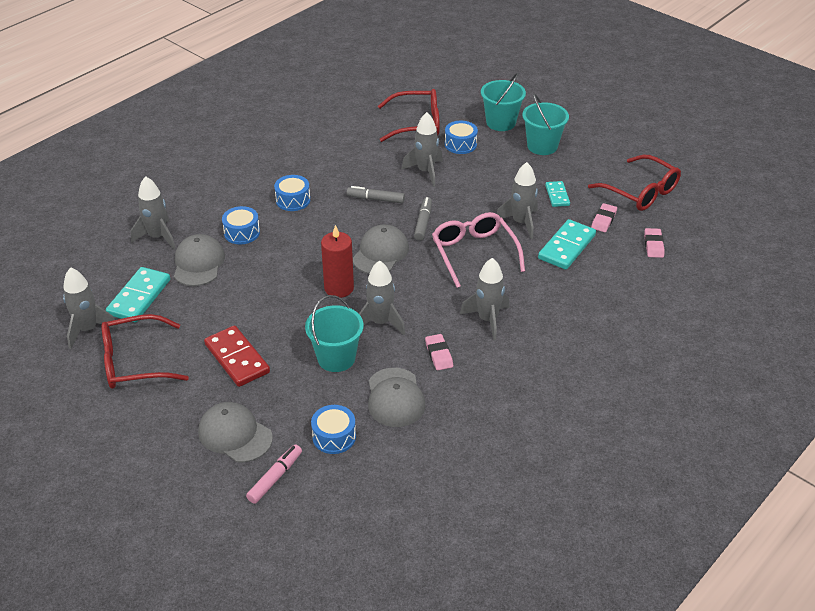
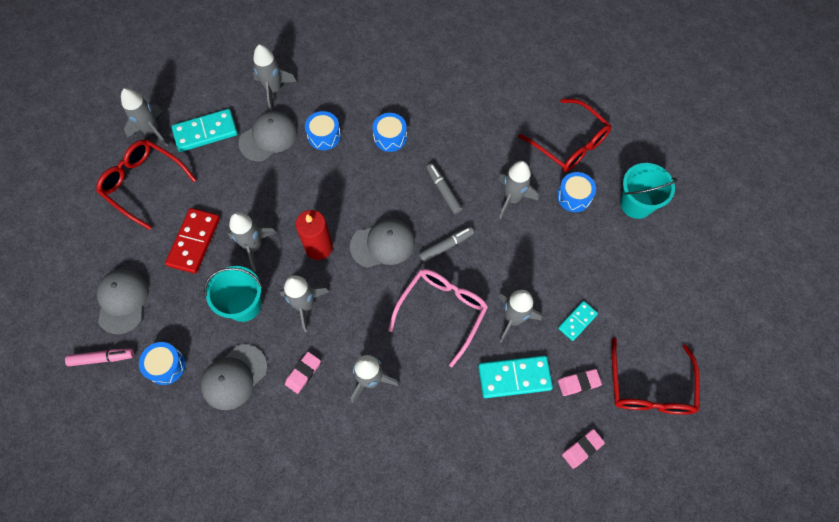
camera: 50 degrees right, 25 degrees up
(289, 324) = (254, 246): none -> grey rocket
(542, 146) = (636, 260): turquoise bucket -> none

